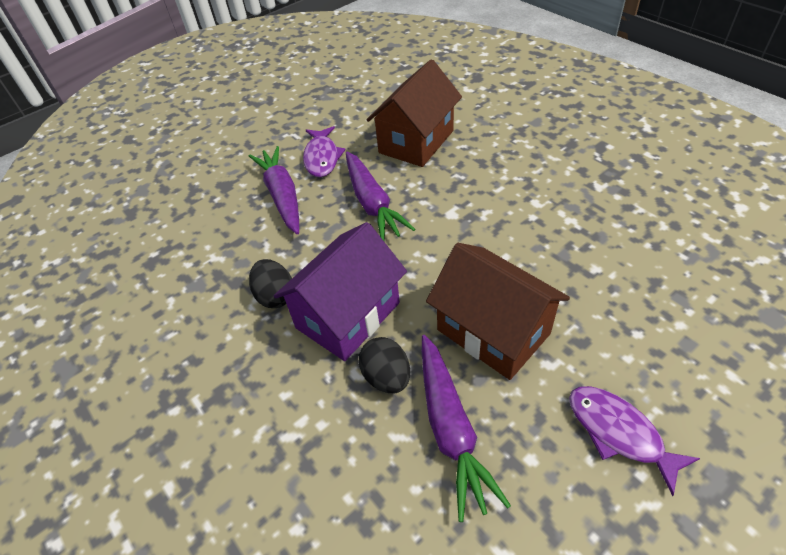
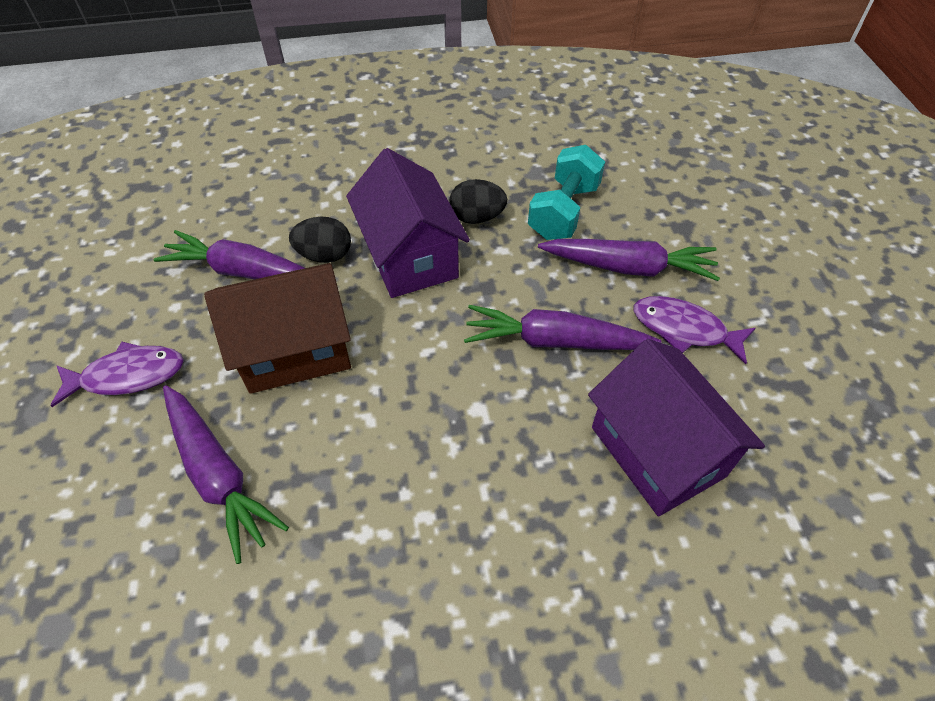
camera: 115 degrees right, 5 degrees up
(240, 248) = (563, 211): none -> turquoise dumbbell
(416, 142) = (657, 451): brown house -> purple house
(616, 307) = (218, 475): none -> purple carrot

